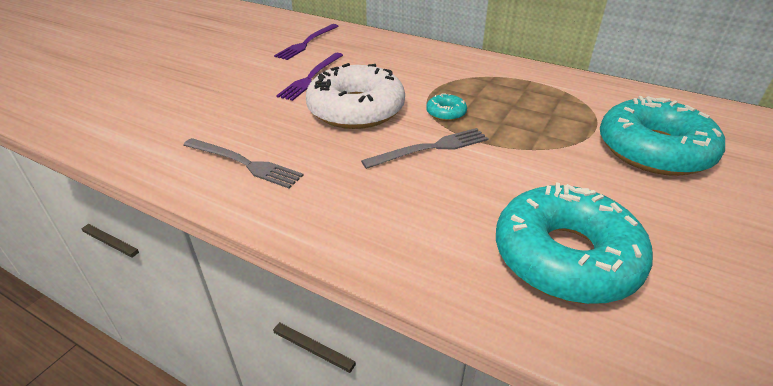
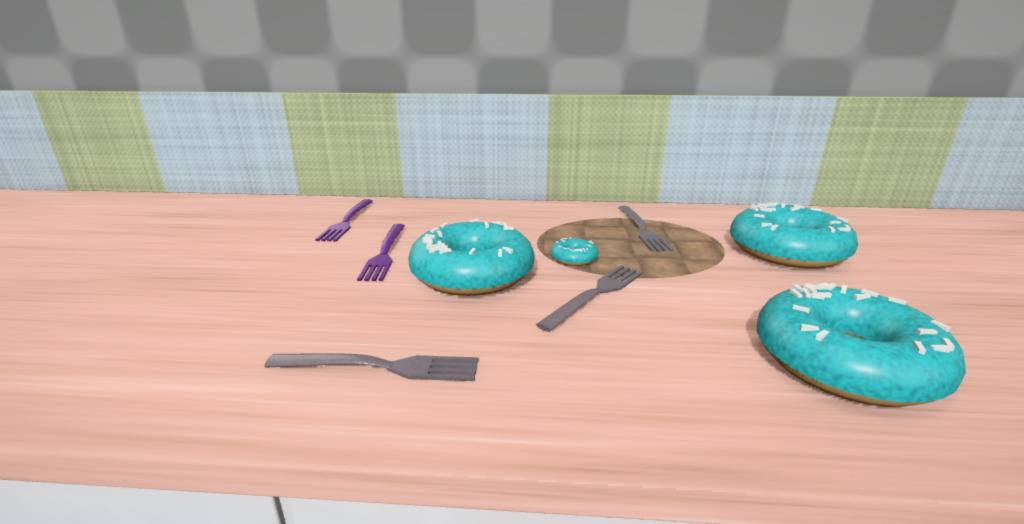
camera: 25 degrees left, 15 degrees down
(356, 109) = (472, 274): white donut -> turquoise donut
(536, 97) = (642, 230): none -> grey fork

